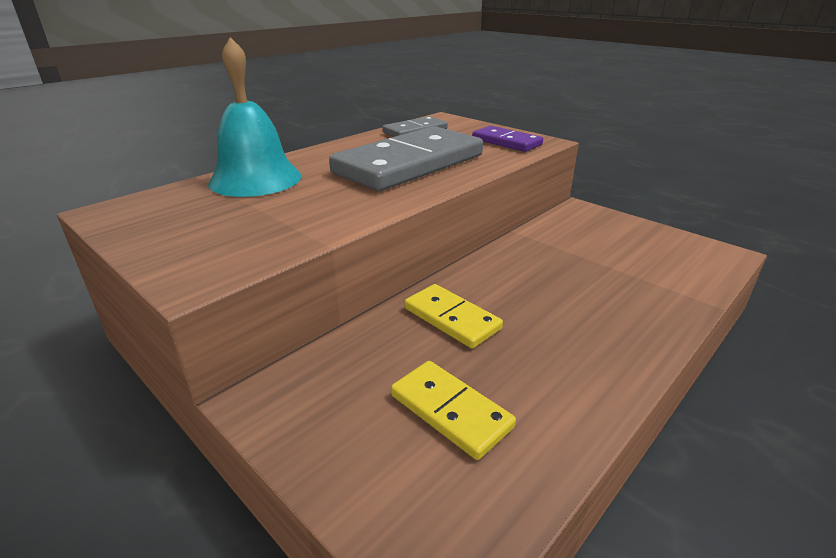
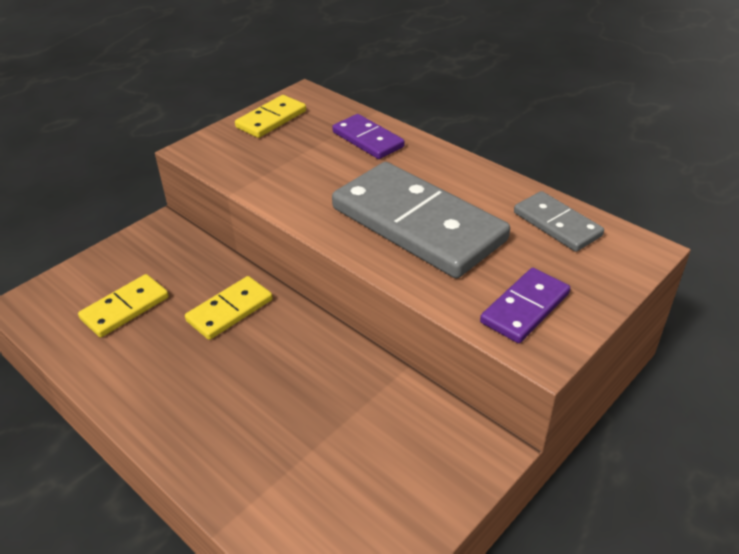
camera: 90 degrees right, 10 degrees up
(158, 227) = (271, 119): none -> yellow domino
(255, 179) = (368, 139): turquoise bell -> purple domino

